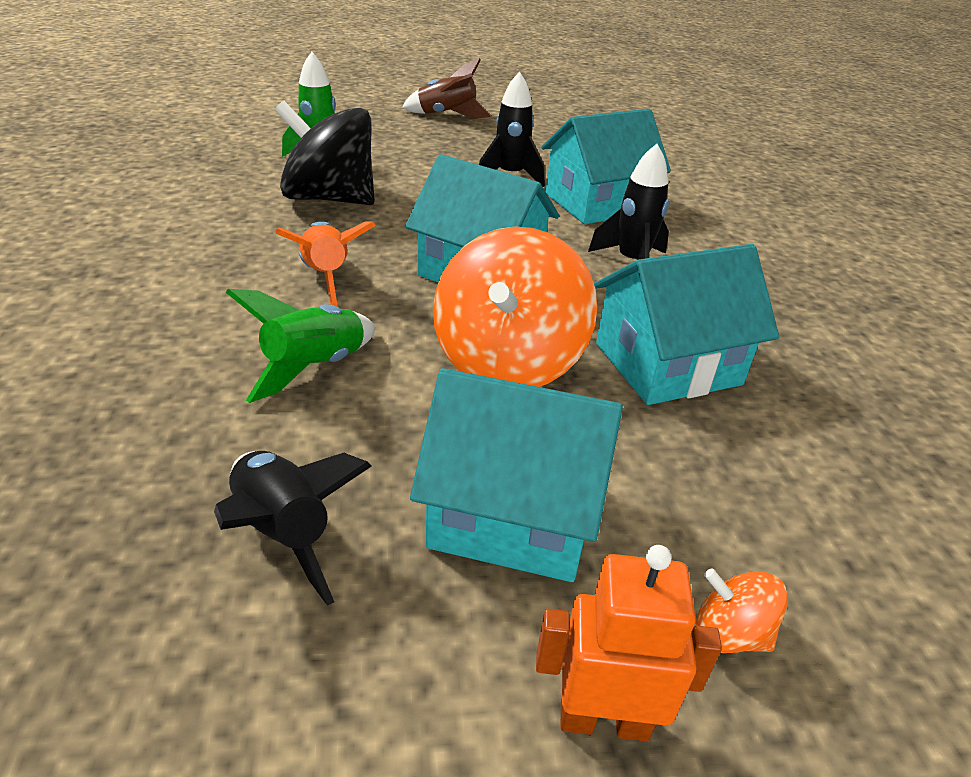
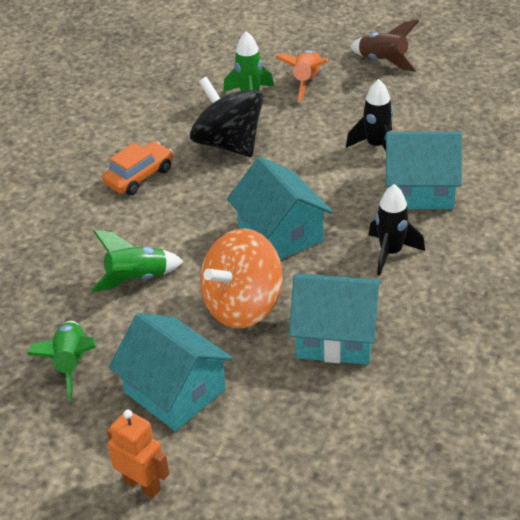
camera: 35 degrees right, 5 degrees up
(226, 249) = (139, 176): none -> orange car
(284, 534) = (71, 364): black rocket -> green rocket
(326, 278) = (182, 215): orange rocket -> orange rocket (306, 82)
(729, 634) = (224, 478): orange spinning top -> none

